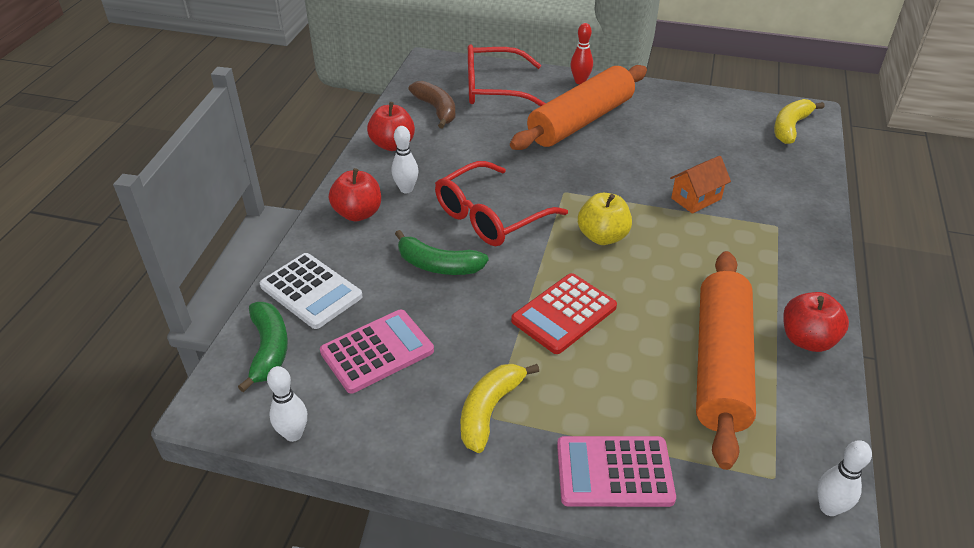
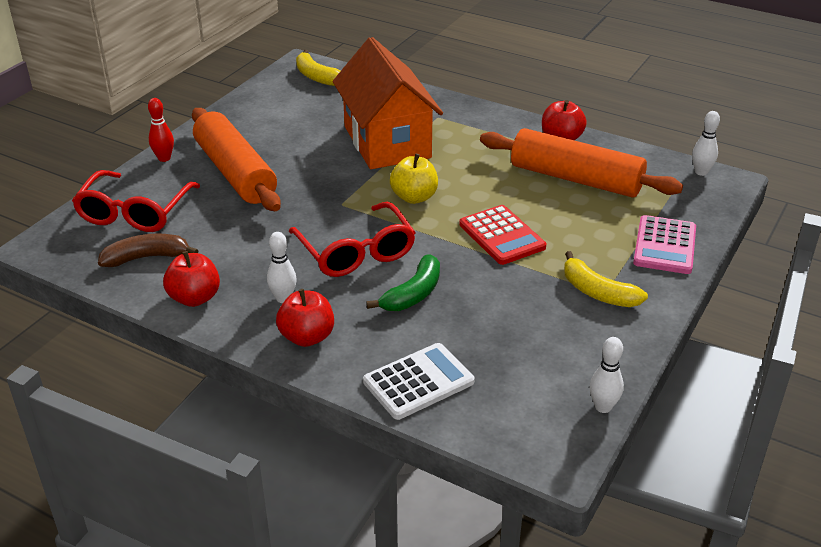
camera: 75 degrees left, 5 degrees down
(269, 349) = (493, 417): green banana -> none
(377, 351) = (516, 346): pink calculator -> none
(696, 198) = (387, 142): orange house -> orange house, size x2.41

